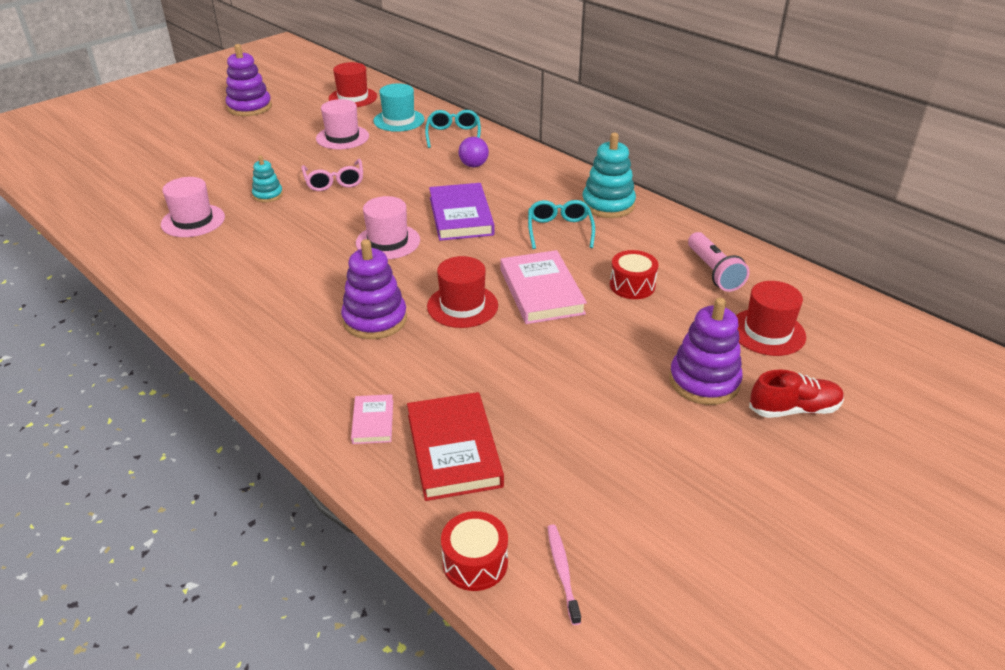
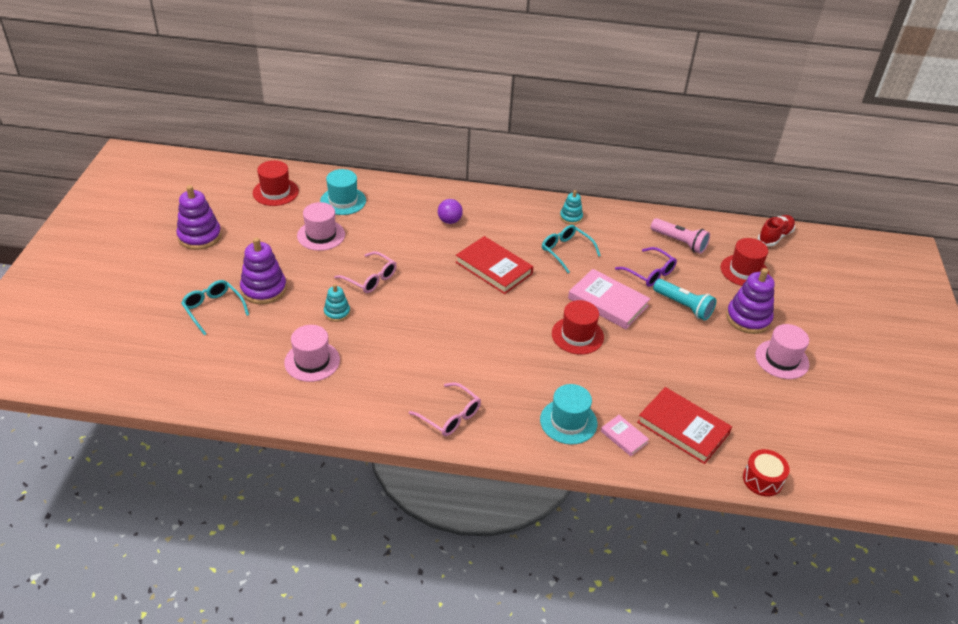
camera: 40 degrees left, 5 degrees up
(234, 314) = (450, 416): none -> pink glasses
(336, 376) = (568, 421): none -> turquoise hat
(375, 320) = (540, 372): purple stacking toy -> purple stacking toy (264, 289)
(388, 242) = (473, 311): pink hat -> pink hat (782, 359)
(453, 135) = (401, 199): turquoise glasses -> turquoise glasses (213, 309)
(461, 216) = (493, 268): purple book -> red book
(562, 571) = (800, 459): pink toothbrush -> none
(608, 205) = (571, 217): turquoise stacking toy -> turquoise stacking toy, size x0.57
(631, 333) = (683, 306): none -> turquoise flashlight
(632, 285) = (649, 273): red drum -> purple glasses
(793, 409) = (800, 313): red shoe -> red shoe (775, 236)

